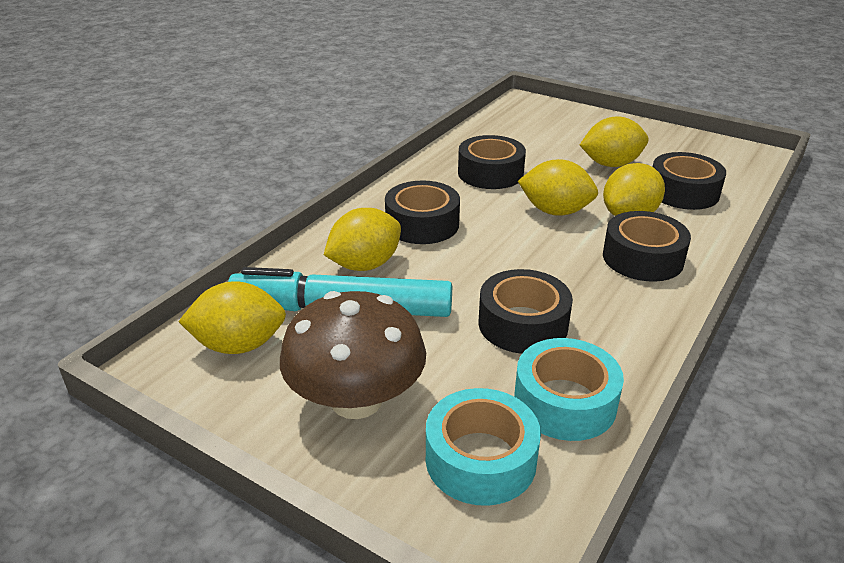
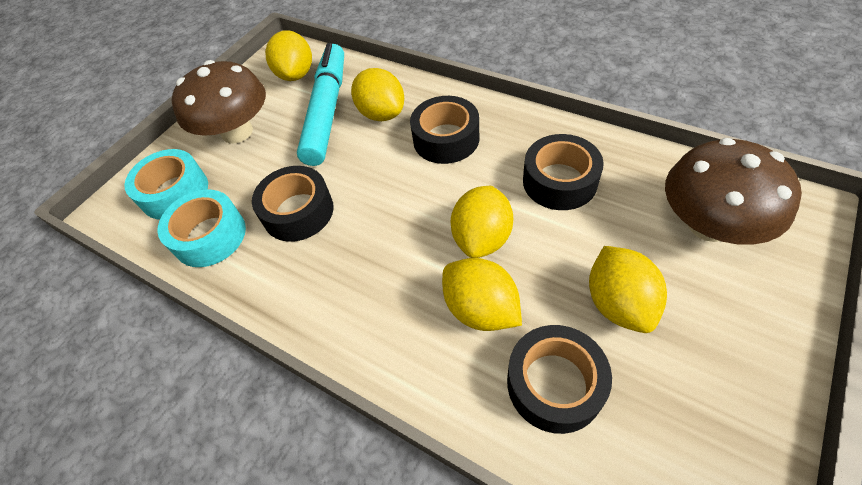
camera: 95 degrees right, 20 degrees up
(538, 128) = (709, 225): none -> brown mushroom
(642, 258) = (392, 311): black tape -> none

